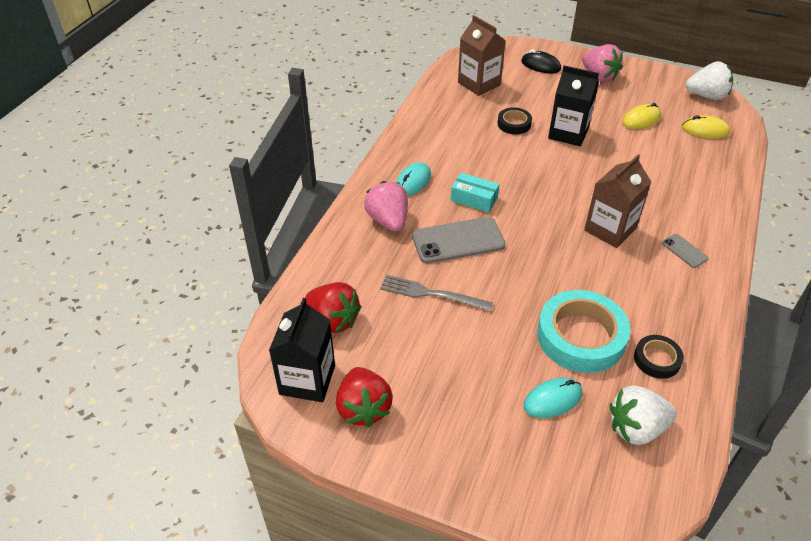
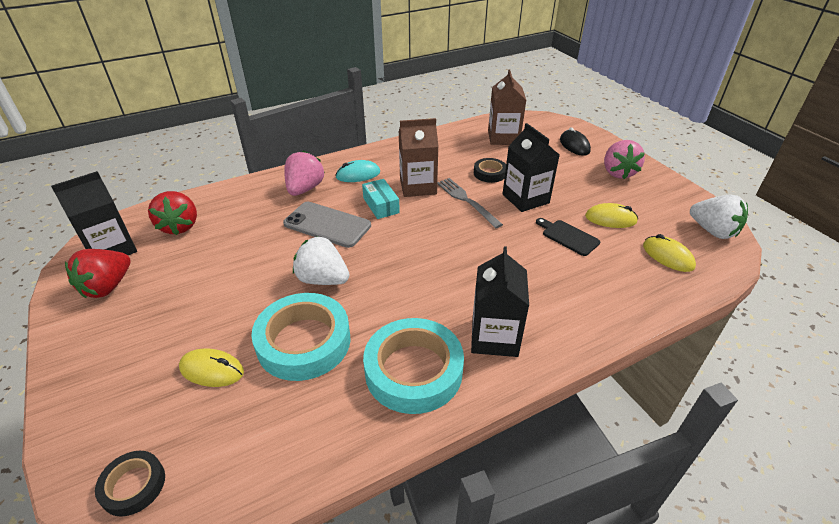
camera: 40 degrees right, 5 degrees down
(431, 294) = (256, 246): grey fork -> grey fork (466, 201)
(552, 400) = (212, 370): turquoise mouse -> yellow mouse
(610, 229) = (452, 282): brown carton -> brown carton (418, 186)
(633, 149) = (568, 236): none -> black cutting board
(636, 428) = (230, 442): white strawberry -> white strawberry (323, 279)
(657, 359) = (332, 403): black tape -> black tape (133, 485)
(671, 305) = (413, 370): none -> turquoise tape
(684, 251) = (494, 337): grey phone -> black carton

